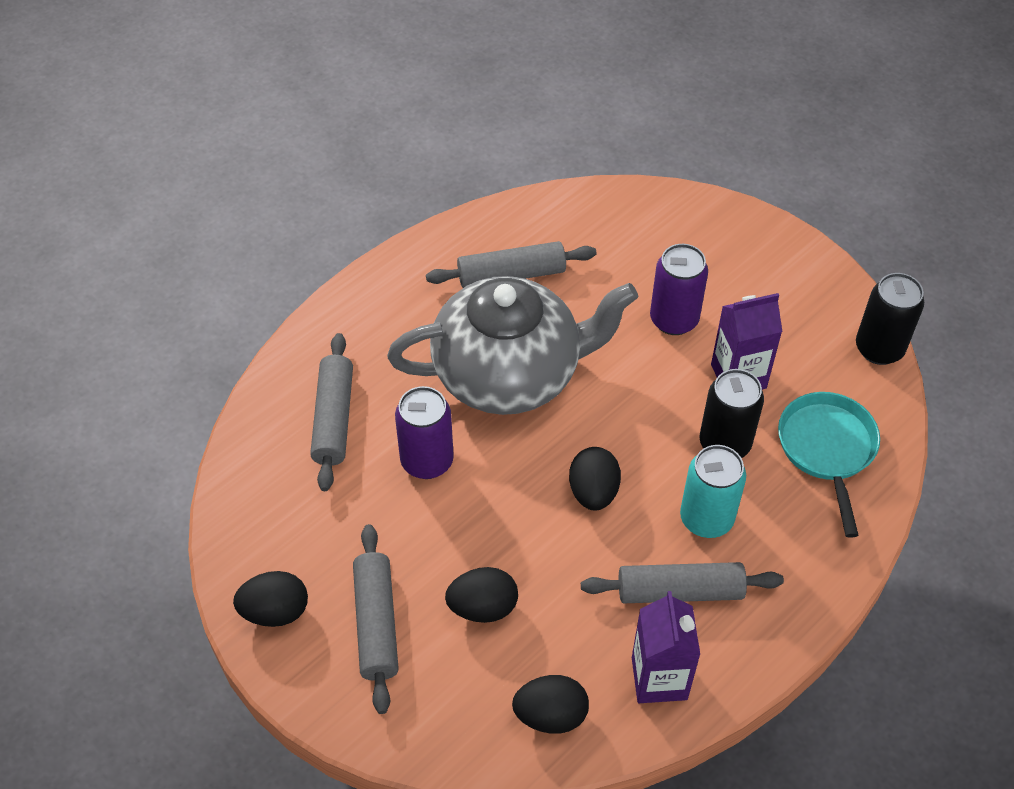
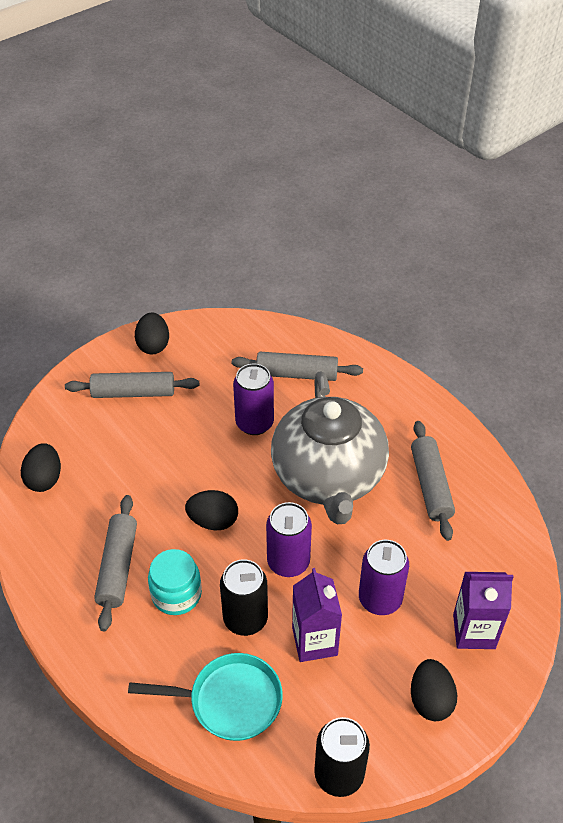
camera: 95 degrees right, 5 degrees down
(483, 607) = (132, 448): black egg -> black egg (430, 700)
(641, 407) = (288, 562): none -> purple can
(659, 678) = (53, 544): purple carton -> purple carton (474, 631)
(706, 519) = (176, 594): turquoise can -> turquoise jar

